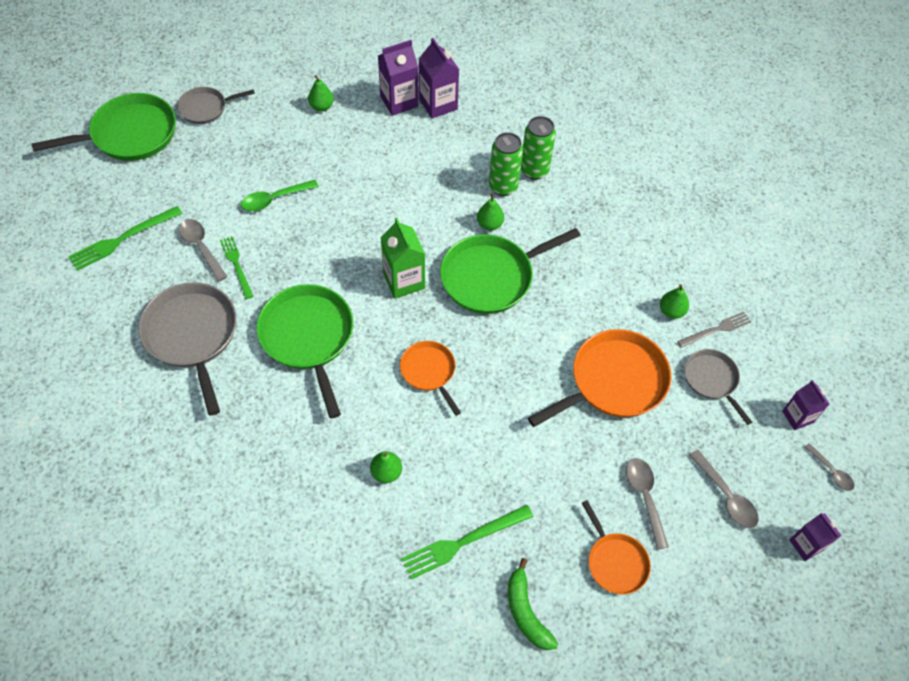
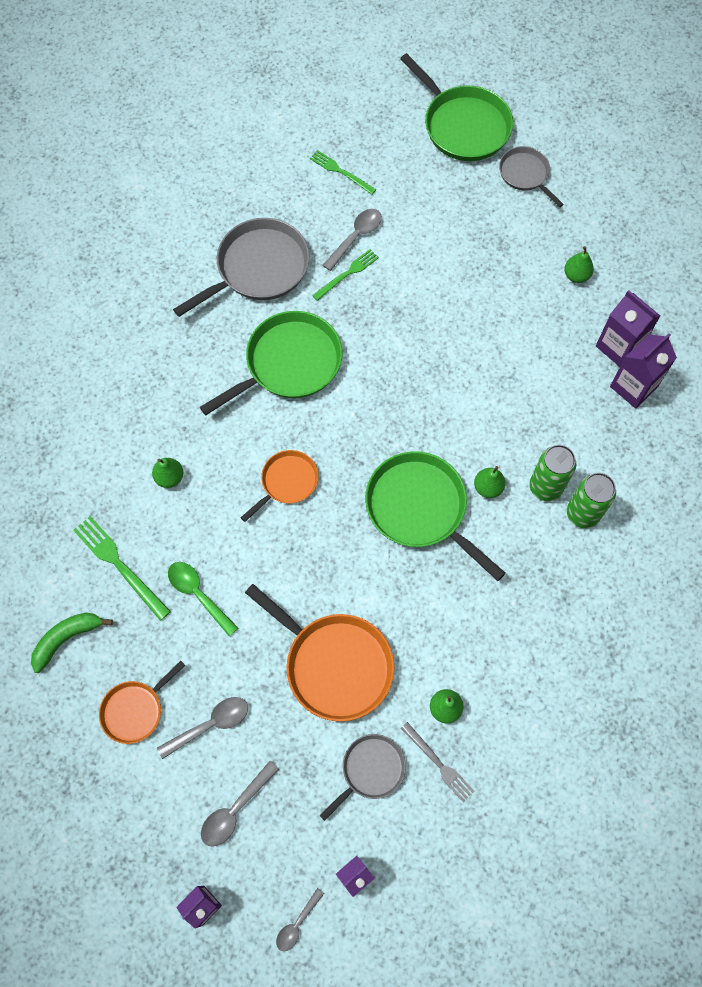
camera: 75 degrees right, 10 degrees up
(122, 239) = (340, 172): green fork -> green fork, size x0.66
(274, 199) = (437, 277): green spoon -> green spoon (198, 594)
(404, 281) = (384, 426): green carton -> none

